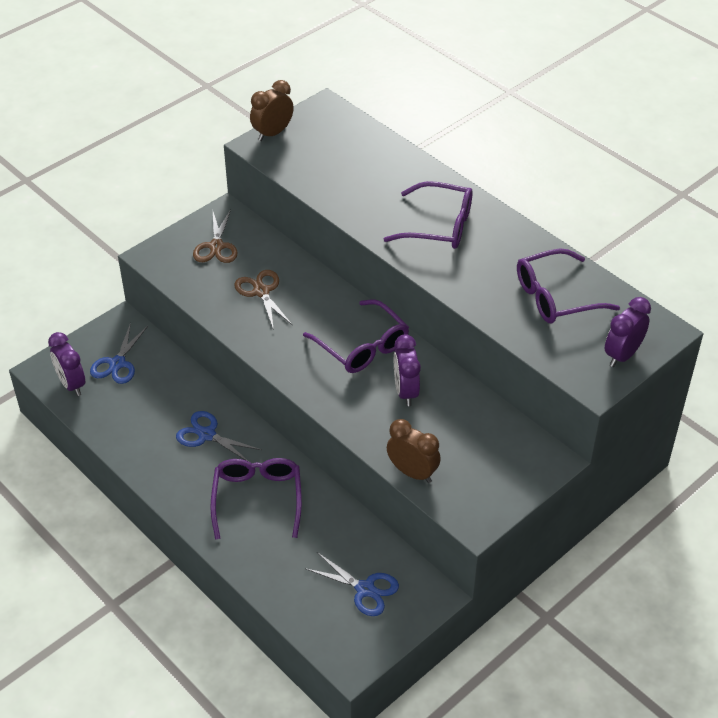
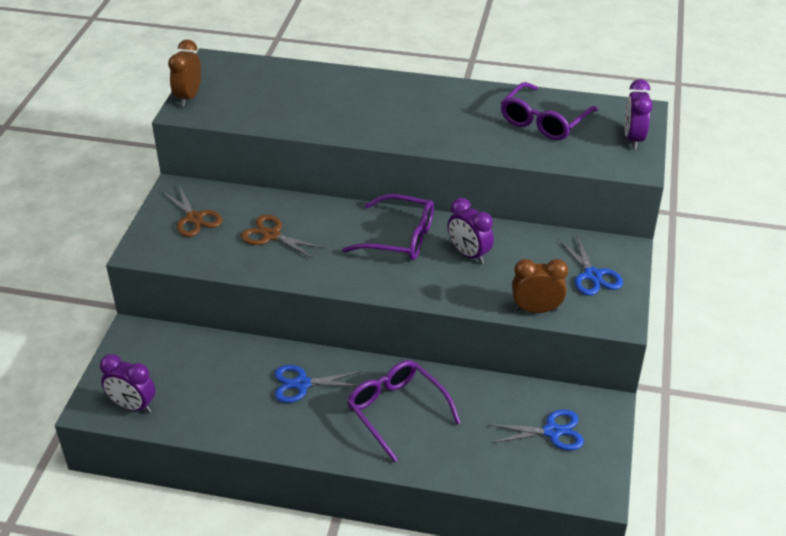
camera: 35 degrees left, 5 degrees down
(117, 364) = (161, 368): blue scissors -> blue scissors (592, 276)
(438, 226) = (402, 109): purple glasses -> none

